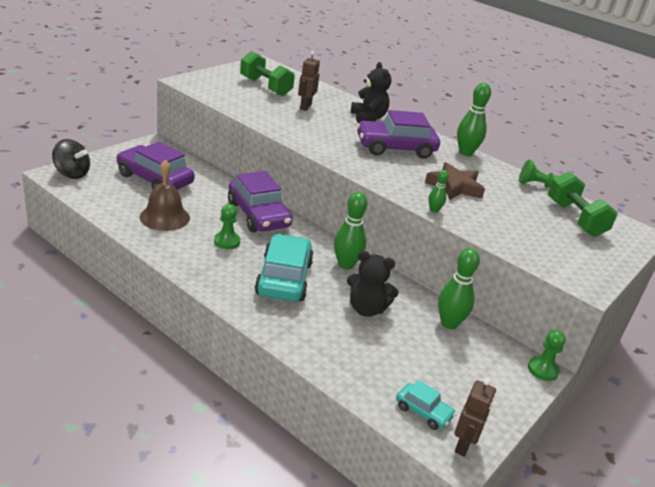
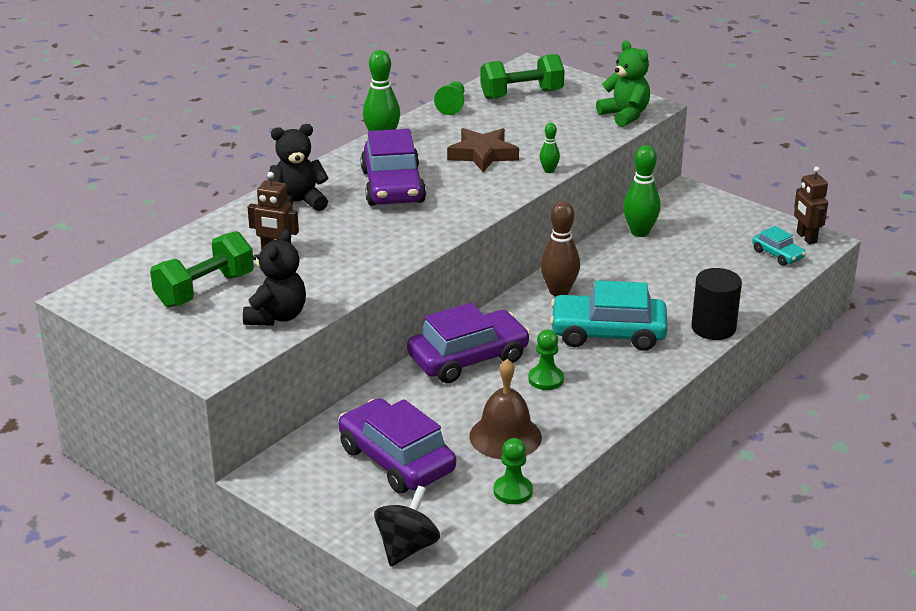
camera: 85 degrees left, 0 degrees up
(155, 179) = (396, 459): purple car -> purple car turned 105 degrees clockwise
(287, 337) = (713, 328): none -> black cylinder
(346, 264) = (559, 291): green bowling pin -> brown bowling pin
(366, 309) = (639, 279): black teddy bear -> black teddy bear (277, 316)
(423, 412) = (777, 254): turquoise car -> turquoise car turned 105 degrees clockwise
(464, 445) = (806, 238): brown robot -> brown robot turned 135 degrees counterclockwise
(542, 369) = (685, 189): green pawn -> green pawn (513, 491)
(558, 266) = (625, 115): none -> green teddy bear

